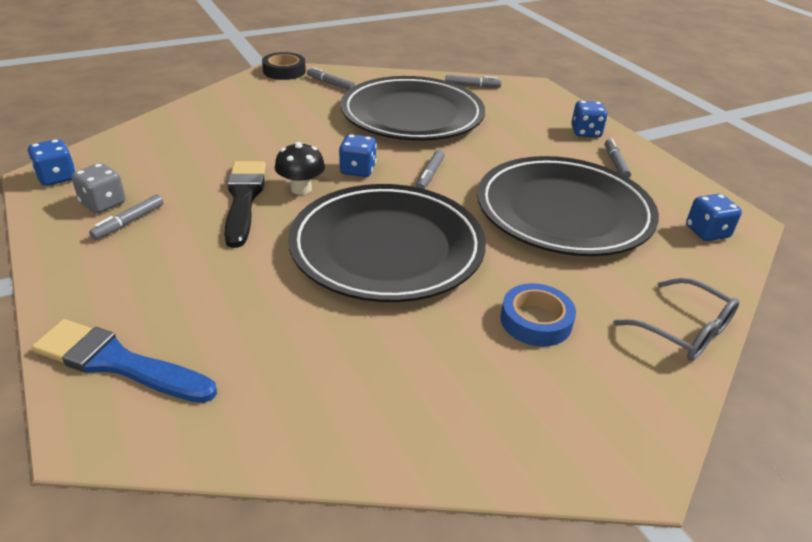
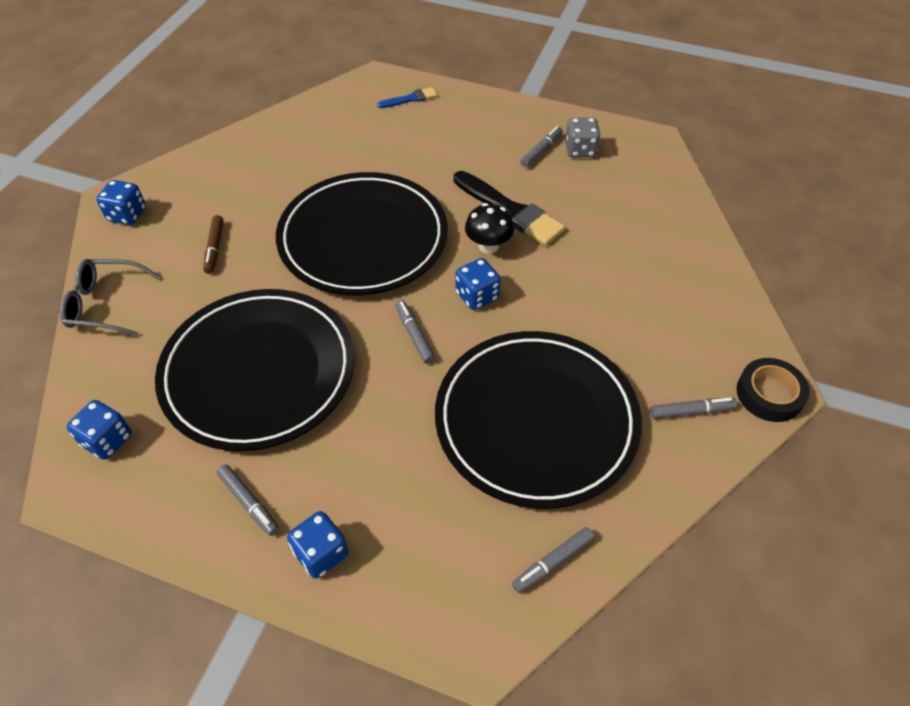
camera: 140 degrees right, 15 degrees up
(57, 177) = (644, 145): blue dice -> blue dice (127, 215)
(118, 363) = (410, 99): blue brush -> blue brush, size x0.52
(129, 222) = (541, 150): grey marker -> grey marker turned 45 degrees clockwise
(536, 321) = (215, 248): blue tape -> brown marker

